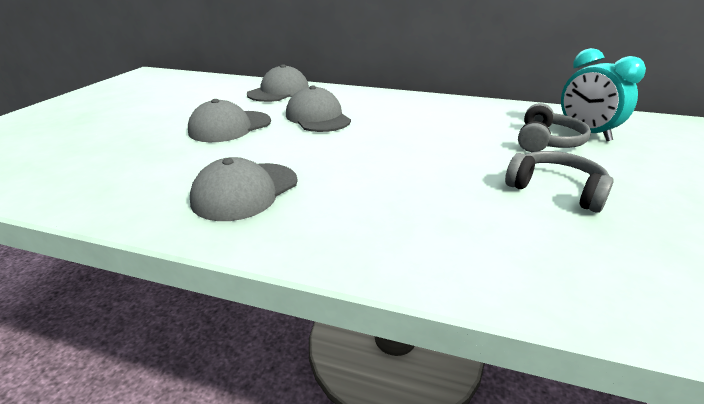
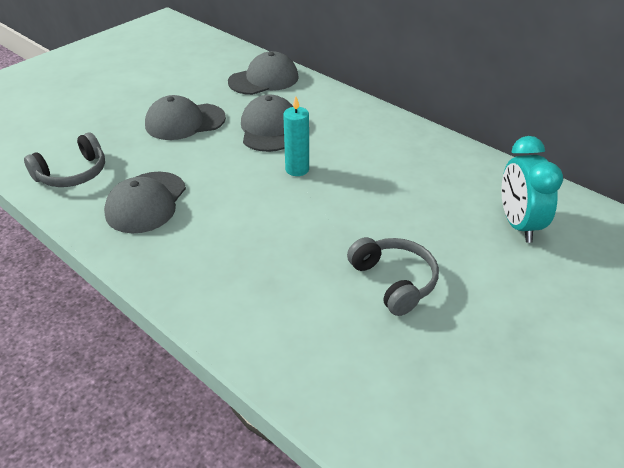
camera: 25 degrees right, 10 degrees up
(245, 191) = (146, 202): grey cap -> grey cap turned 45 degrees counterclockwise
(373, 137) = (297, 169): none -> turquoise candle
(547, 141) = (460, 223): grey headphones -> grey headphones (72, 173)

